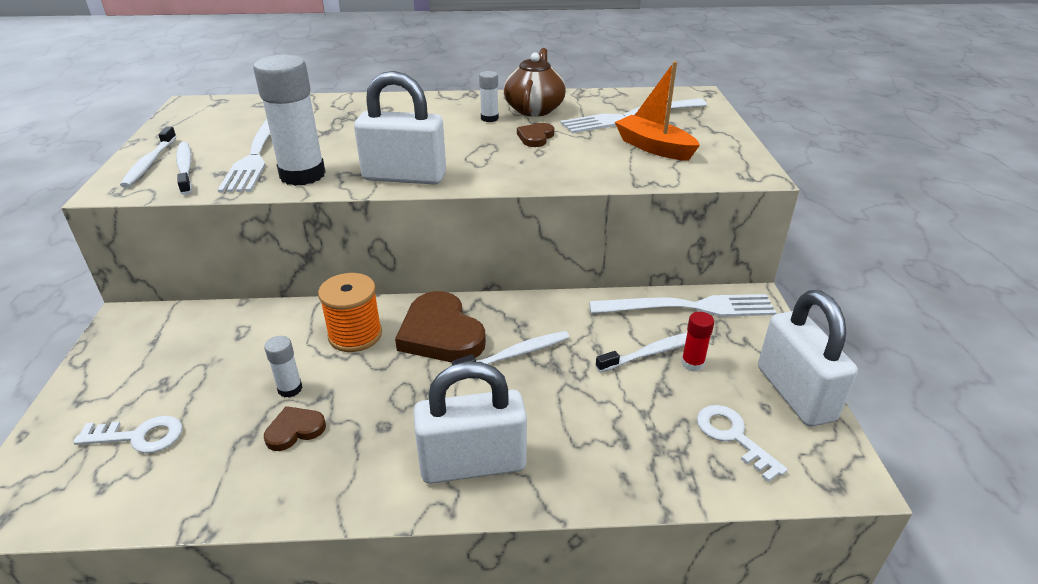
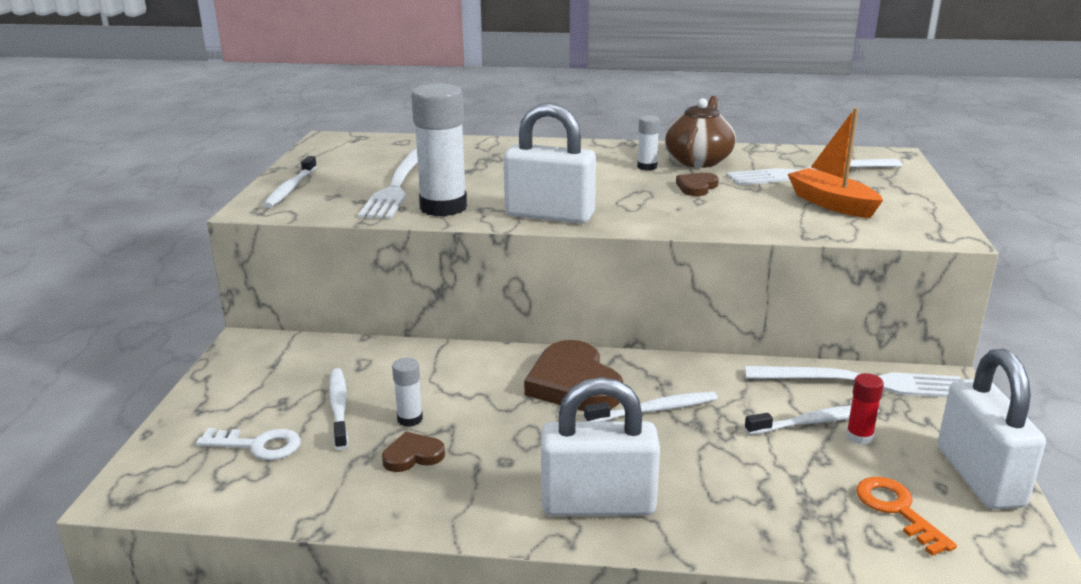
camera: 10 degrees right, 10 degrees down
(185, 168) = (325, 195): white toothbrush -> white toothbrush (339, 408)
(355, 335) = (481, 377): orange spool -> none
(733, 437) = (897, 510): white key -> orange key

